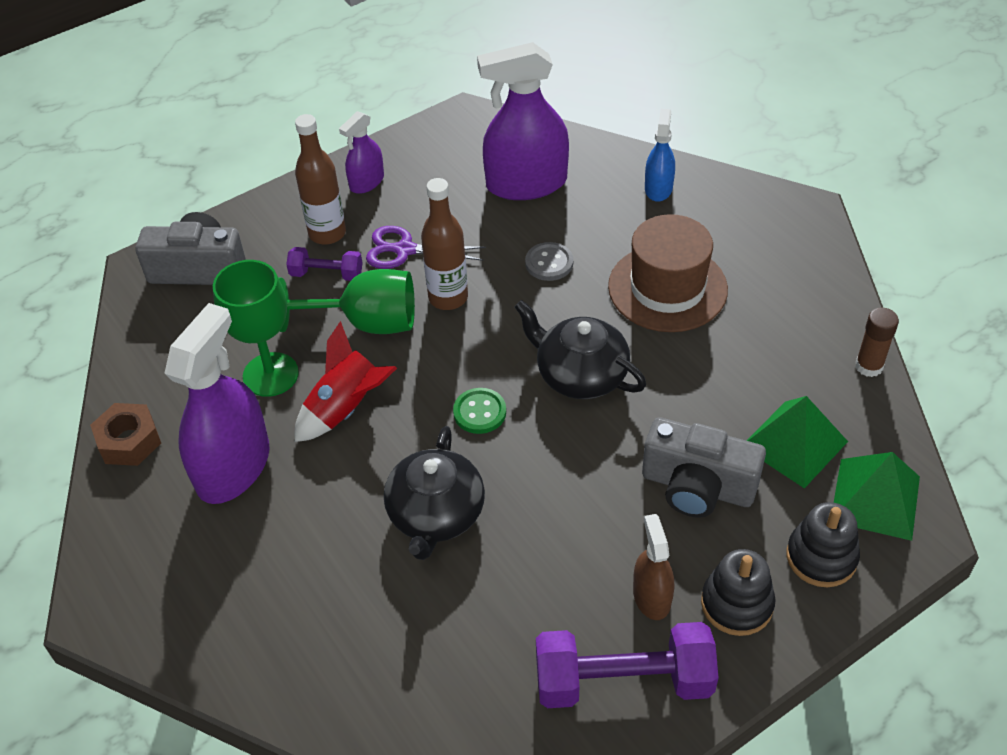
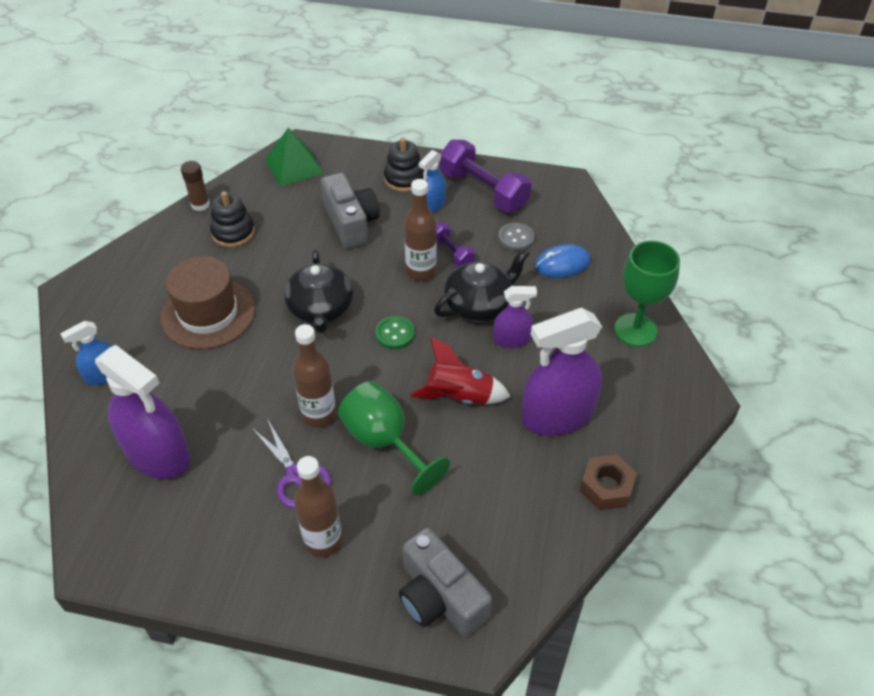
camera: 135 degrees left, 0 degrees up
(270, 374) = (478, 458): green goblet -> green goblet (635, 330)
(326, 274) = (364, 504): purple dumbbell -> purple dumbbell (451, 253)
(367, 182) = (241, 565): purple spray bottle -> purple spray bottle (511, 339)
(402, 654) = (562, 264): none -> blue mouse
(543, 497) = (421, 272): none -> brown bottle
(549, 263) = (236, 384): grey button -> grey button (516, 238)
(651, 596) = (432, 205): brown spray bottle -> blue spray bottle
(794, 444) = (286, 205): green pyramid -> none
(821, 557) = (348, 167): black stacking toy -> black stacking toy (233, 232)

